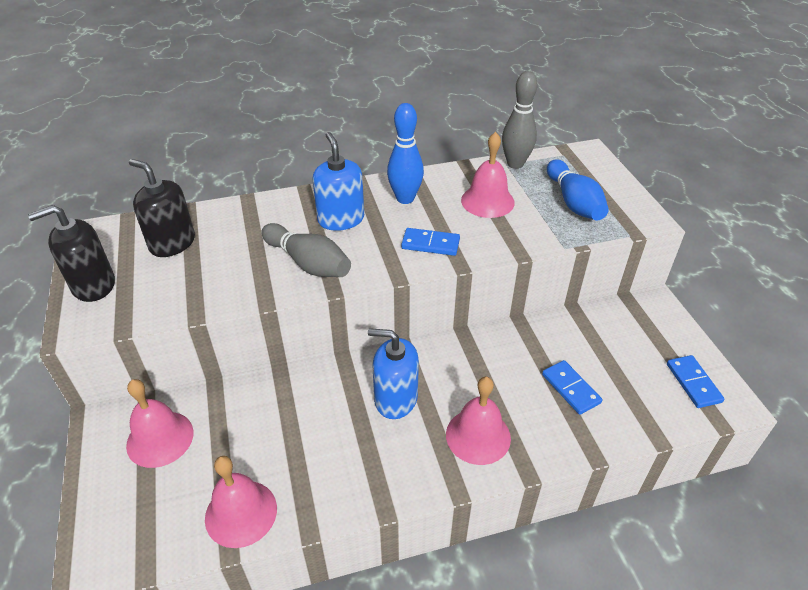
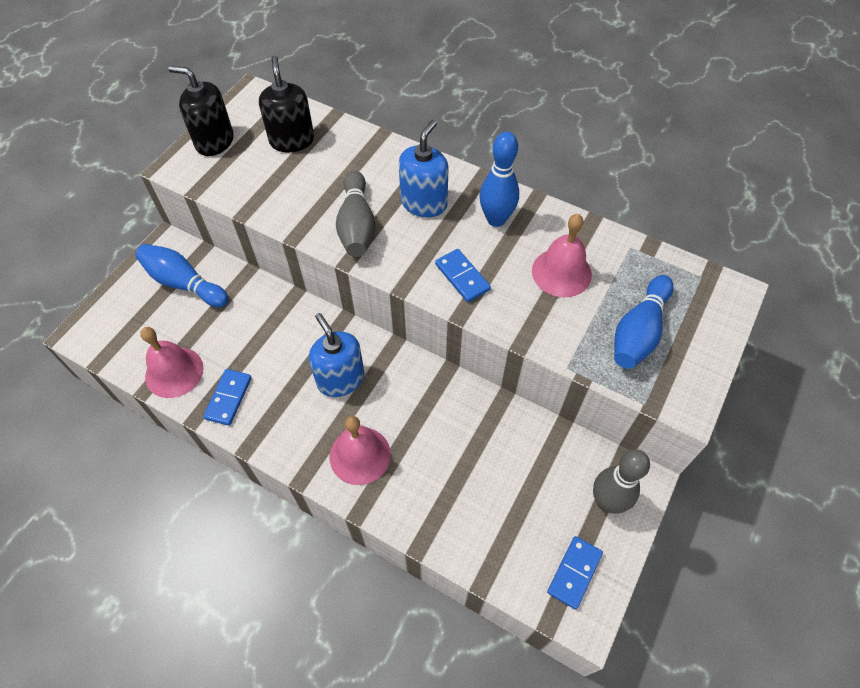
camera: 45 degrees right, 15 degrees up
(160, 438) = (184, 283): pink bell -> blue bowling pin
(515, 164) = (639, 253): grey bowling pin -> grey bowling pin (607, 502)
(571, 388) = (469, 484): blue domino -> blue domino (228, 398)

